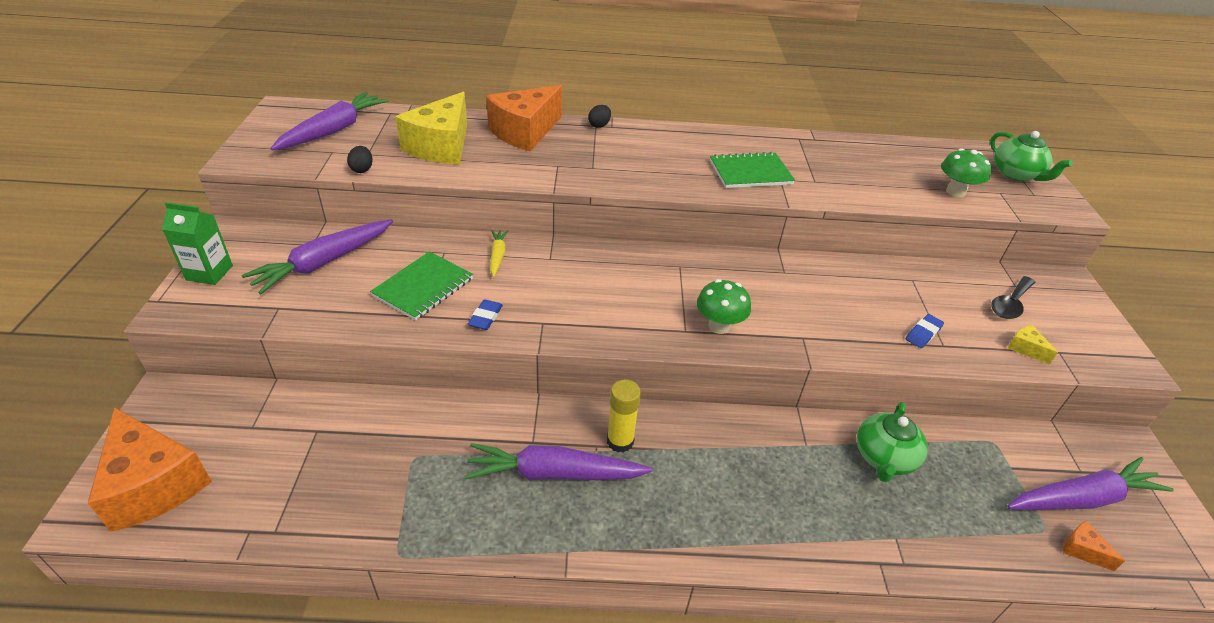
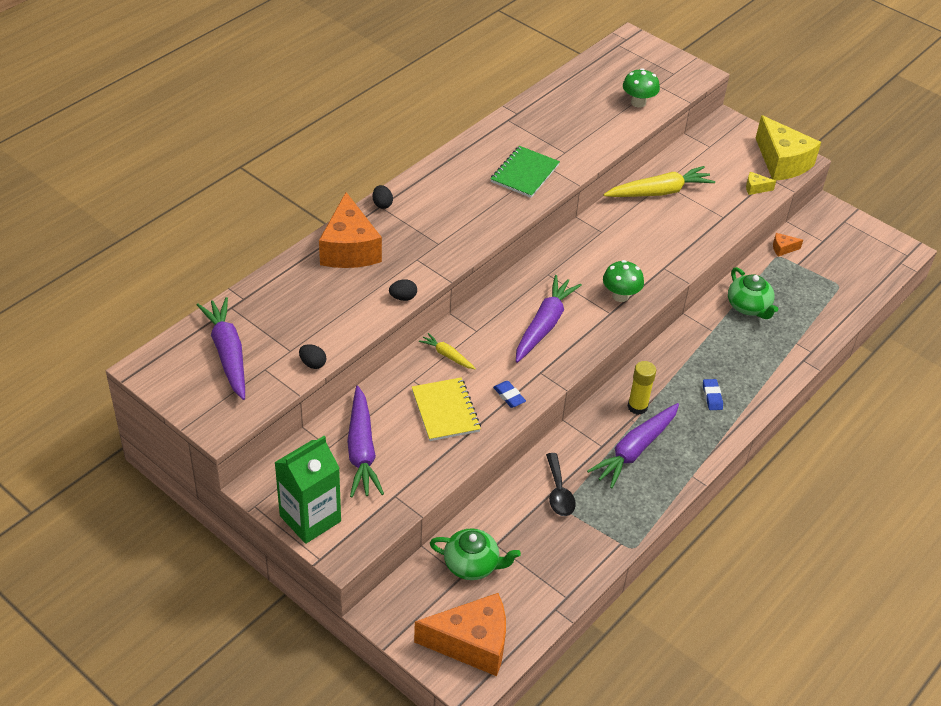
camera: 50 degrees left, 5 degrees up
(209, 273) = (310, 518): green carton -> green carton, size x1.51
(423, 287) = (445, 411): green notebook -> yellow notebook
(441, 146) = (322, 305): yellow cheese -> yellow cheese (782, 162)
(499, 178) = (403, 297): none -> black egg
(896, 283) = (659, 192): none -> yellow carrot
(923, 334) = (708, 217): blue eraser -> blue eraser (712, 396)
(1010, 304) = (720, 162): black spoon -> black spoon (559, 492)
(1016, 174) = (648, 61): green teapot -> green teapot (472, 565)
(1082, 498) = (836, 256): purple carrot -> purple carrot (544, 325)
(1082, 550) = (859, 283): orange cheese -> orange cheese (783, 249)

